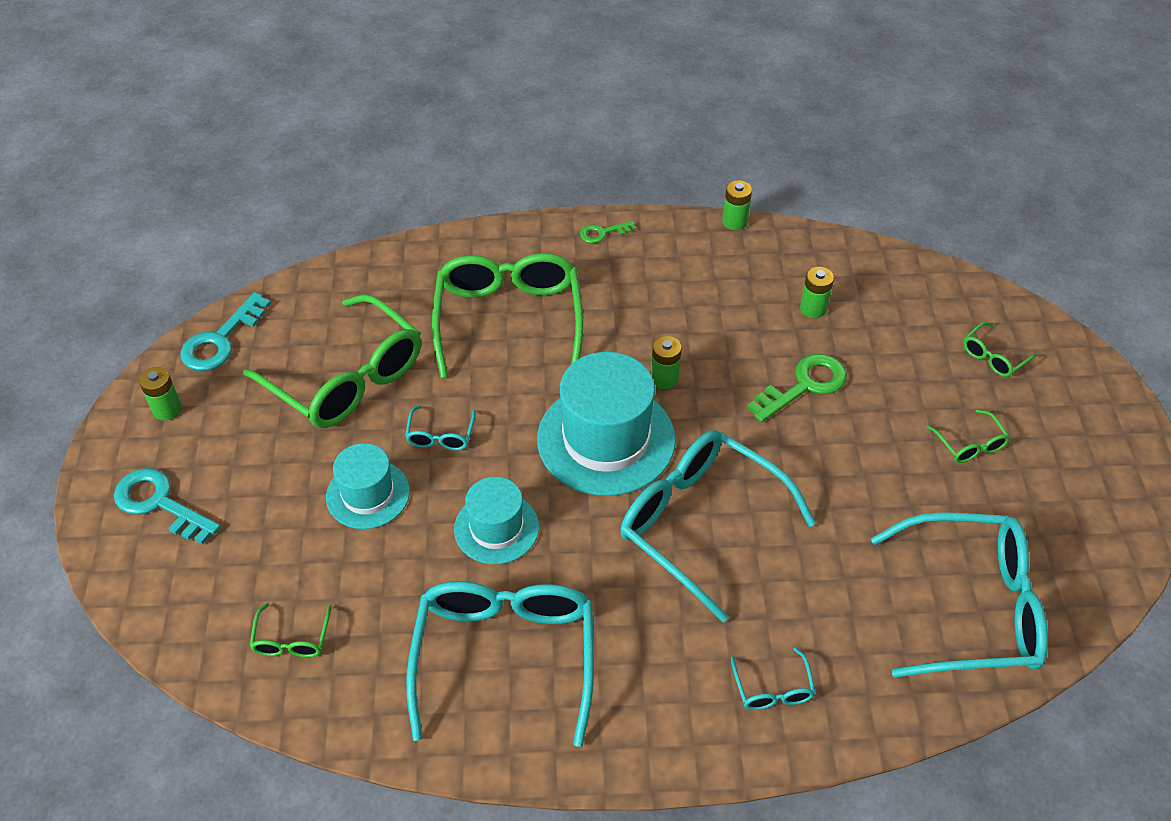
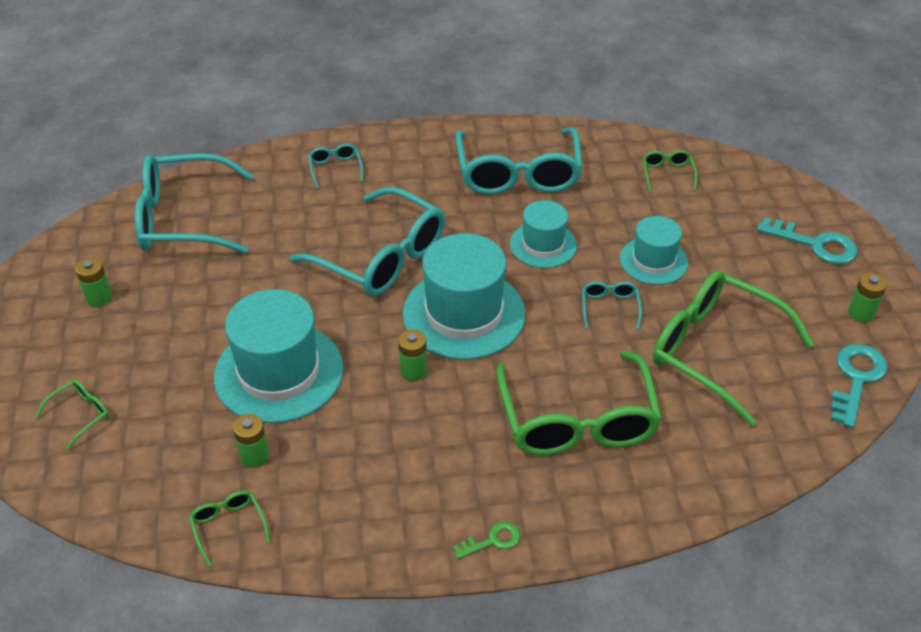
camera: 175 degrees right, 5 degrees down
(734, 222) = (330, 570): green battery -> green battery (99, 298)
(804, 386) = (279, 373): green key -> turquoise hat
(970, 444) = (138, 330): green glasses -> green glasses (228, 526)

